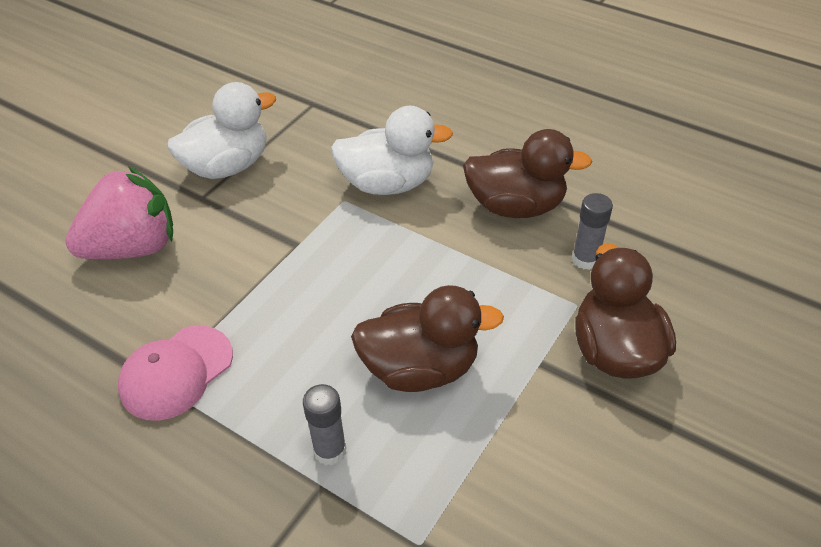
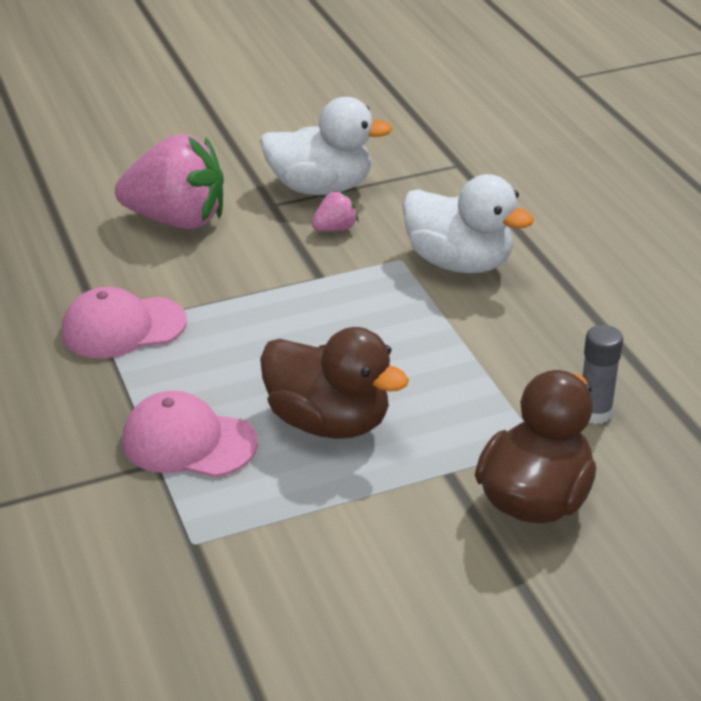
camera: 35 degrees right, 10 degrees down
(271, 197) = (335, 229): none -> pink strawberry
(330, 450) = (188, 442): grey glue stick -> pink cap
(516, 206) = (572, 336): brown duck -> none

